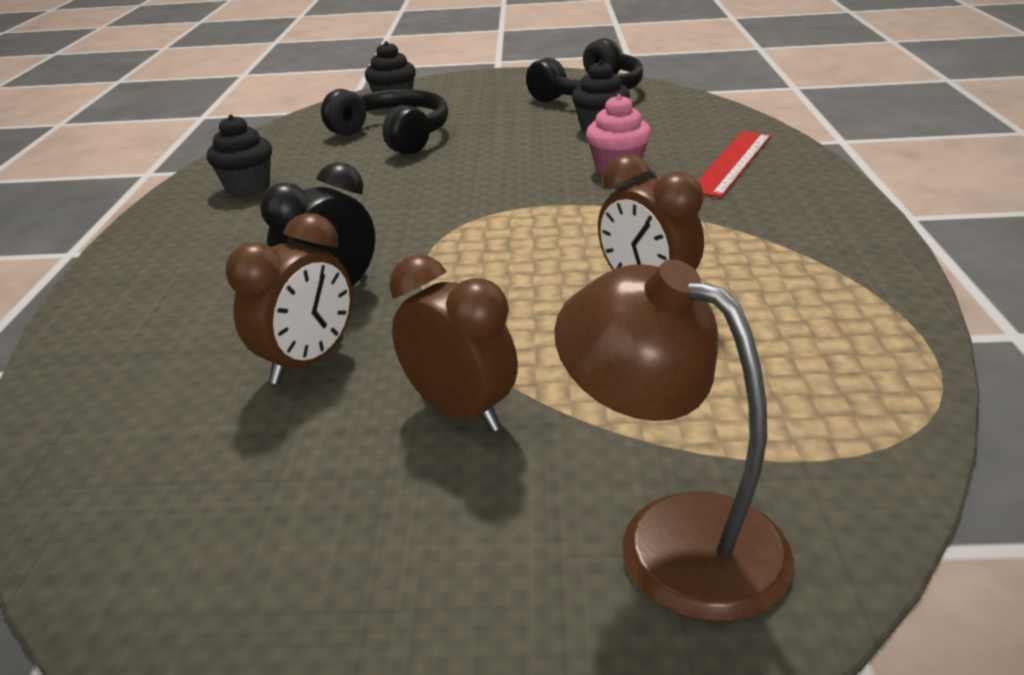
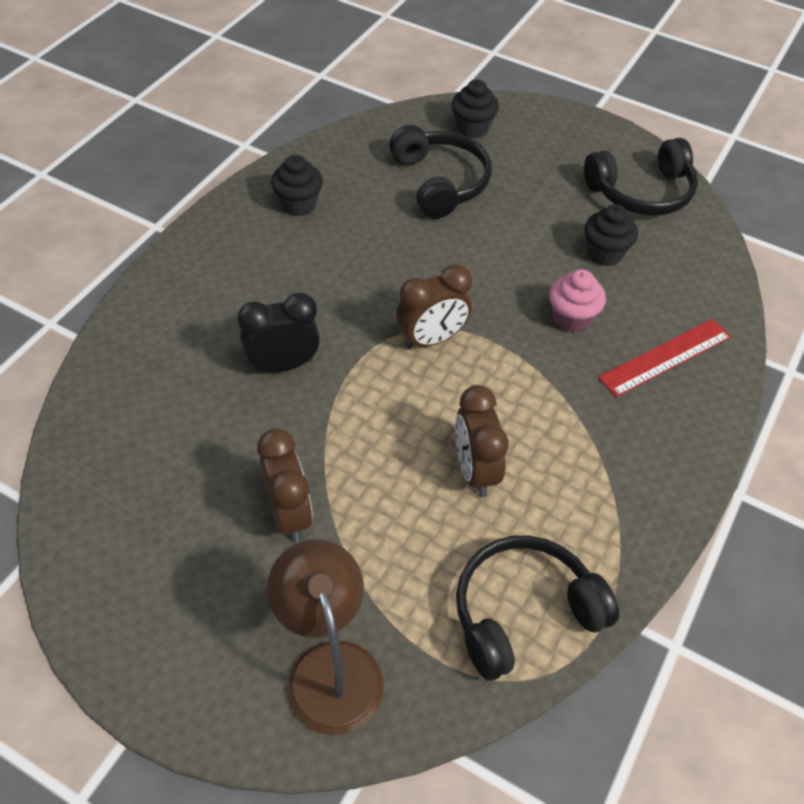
camera: 25 degrees right, 20 degrees up
(308, 362) = (234, 423): brown clock -> brown clock (431, 339)
(839, 374) = (523, 612): none -> black headphones

